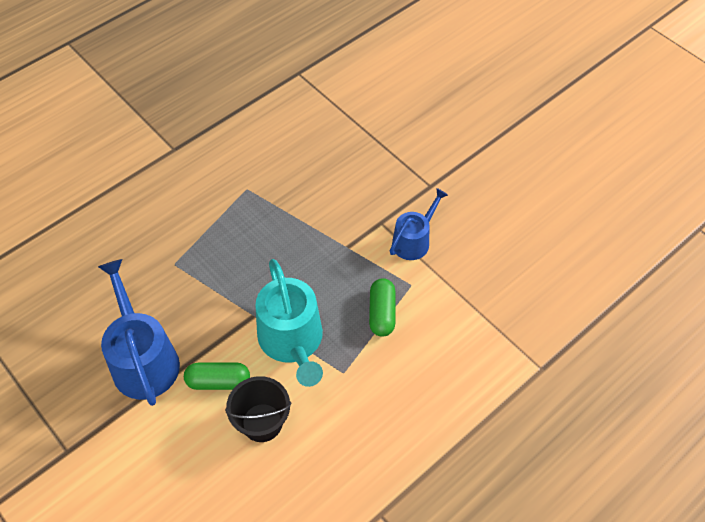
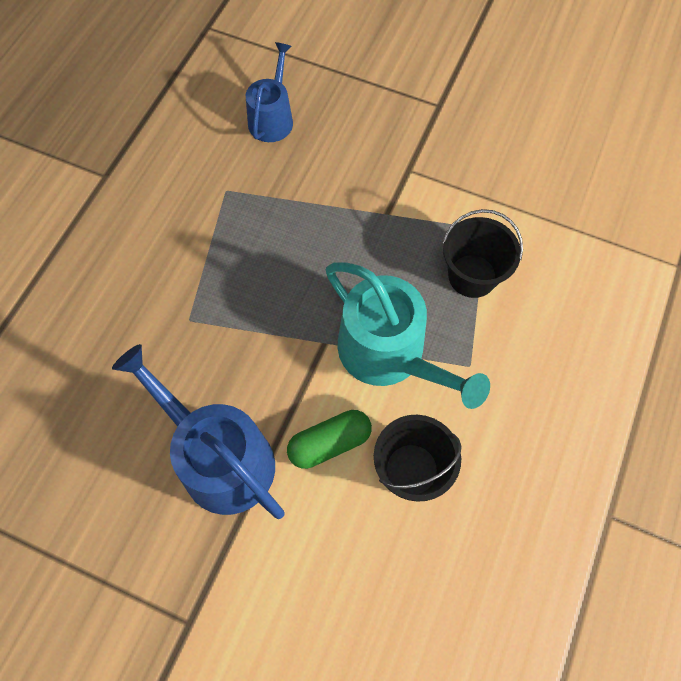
camera: 25 degrees left, 10 degrees up
(382, 313) = (472, 276): green capsule -> black bucket
(414, 241) = (458, 176): blue watering can -> blue watering can (272, 118)

